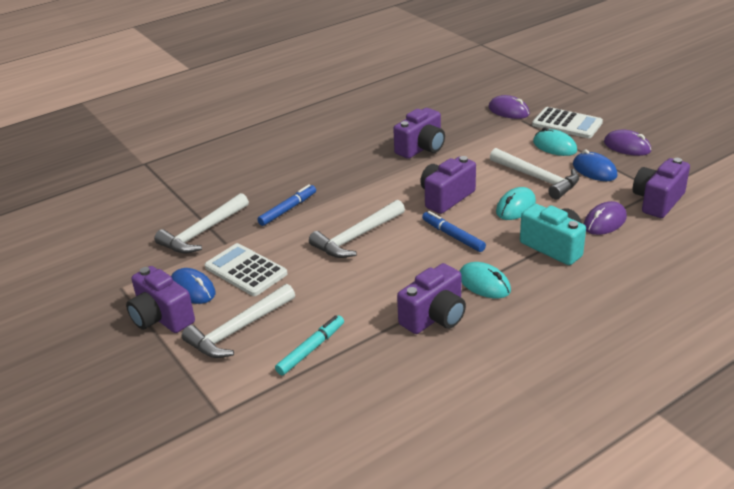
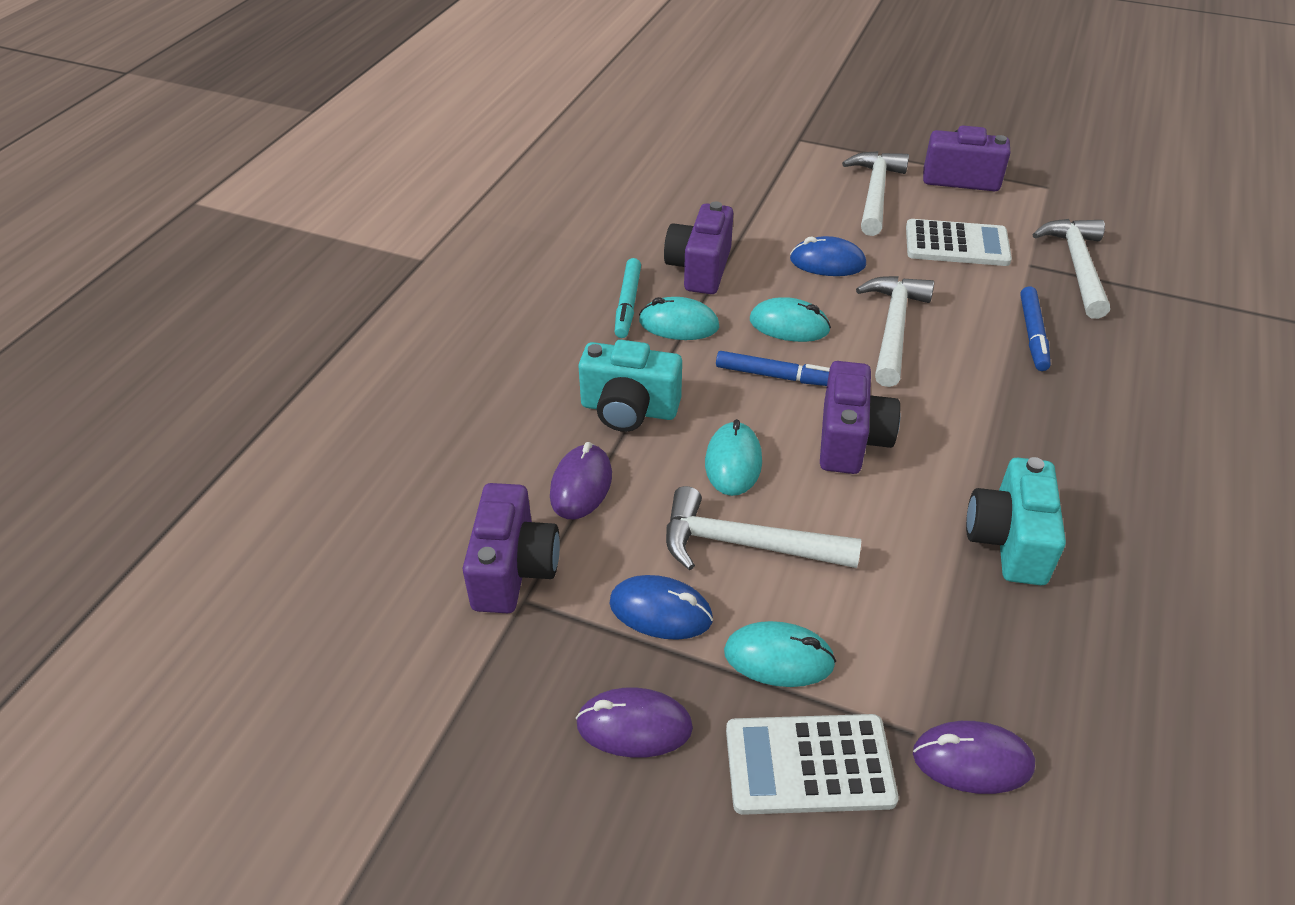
camera: 145 degrees right, 10 degrees up
(192, 289) = (977, 209): blue mouse -> blue mouse (827, 262)
(311, 349) = (786, 201): turquoise marker -> turquoise marker (628, 304)
(415, 259) = (789, 325): none -> turquoise mouse
(421, 148) = (1009, 541): purple camera -> turquoise camera

